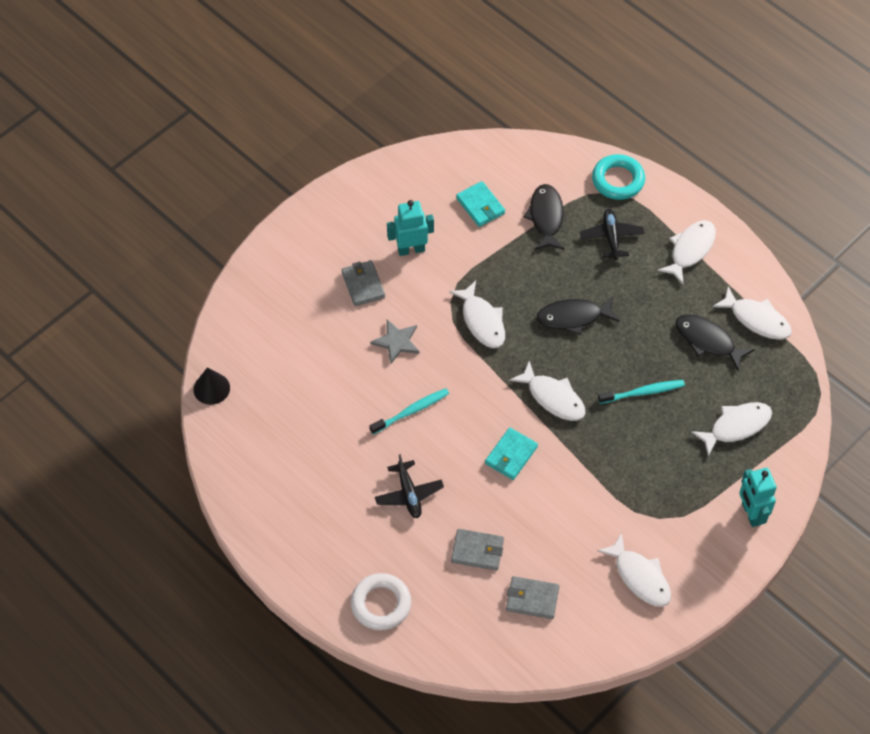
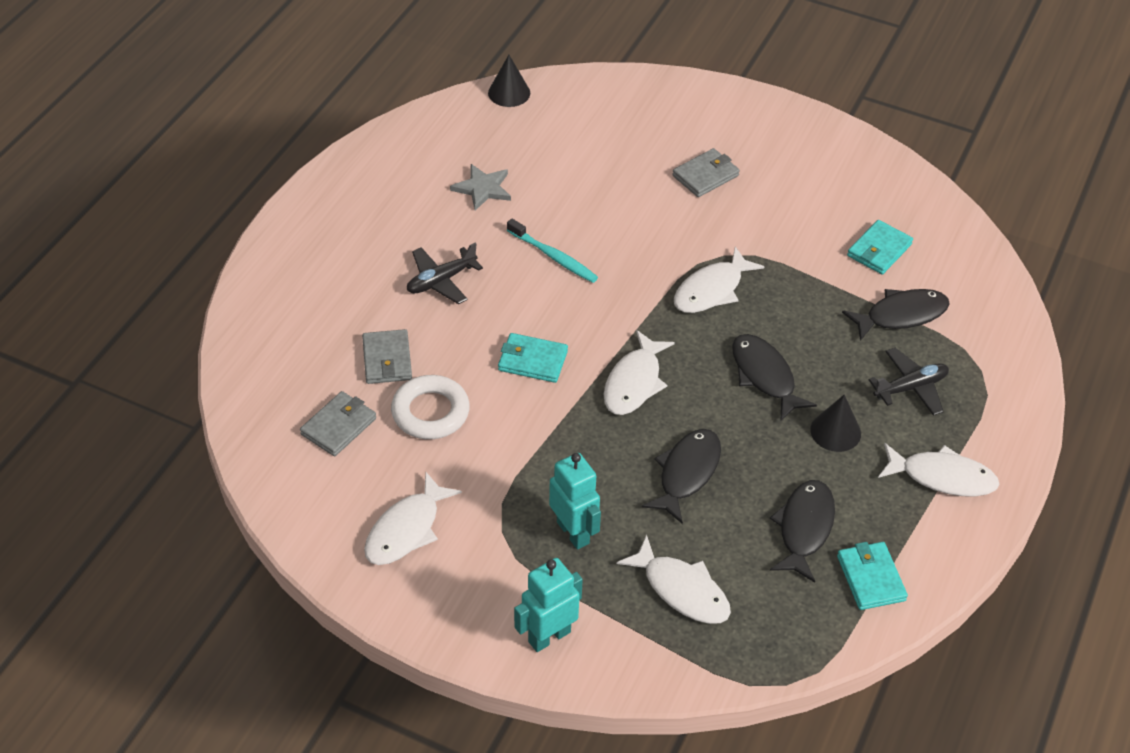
camera: 70 degrees right, 10 degrees down
(381, 604) = (288, 291): white ring -> white ring (430, 412)
(396, 342) = (642, 222): grey star -> grey star (482, 188)
(411, 249) = (778, 204): turquoise robot -> turquoise robot (573, 532)
(532, 599) = (338, 426): grey wallet -> grey wallet turned 45 degrees clockwise
(618, 180) = (1006, 374): turquoise ring -> none
(634, 294) = (835, 431): none -> black cone
(643, 392) = (686, 473): turquoise toothbrush -> black fish
(756, 319) = (871, 578): white fish -> turquoise wallet

